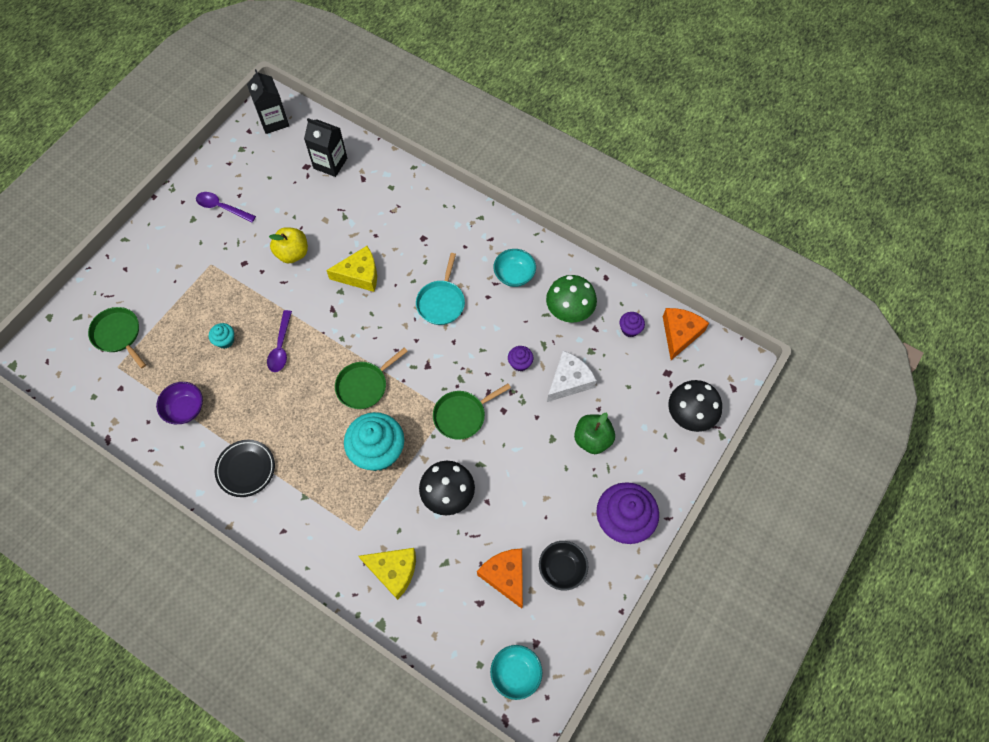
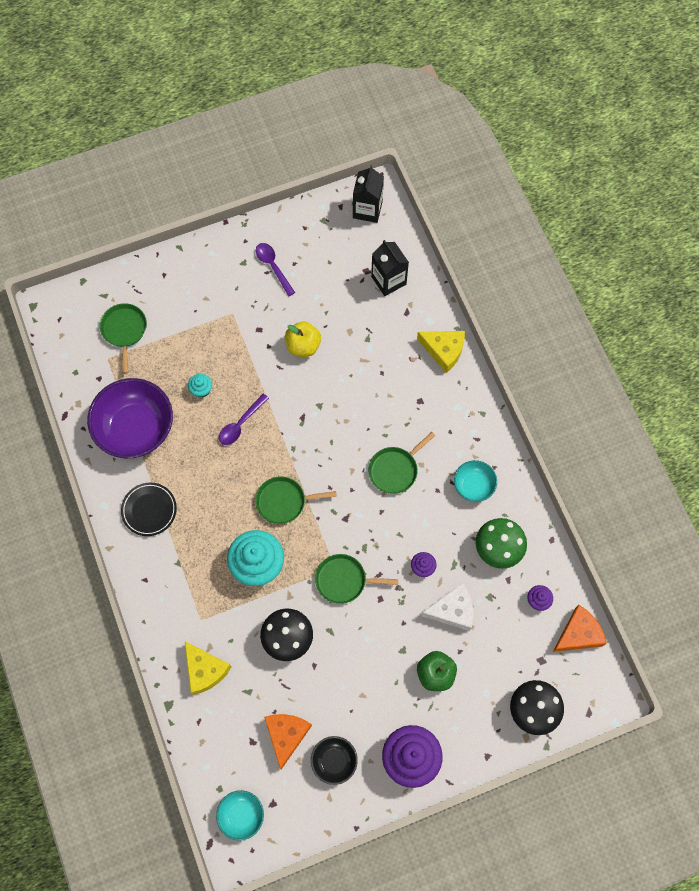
camera: 35 degrees right, 5 degrees up
(185, 409) = (135, 428): purple bowl -> purple bowl, size x1.97
(359, 275) = (344, 401): yellow cheese -> yellow cheese (444, 351)
(441, 302) = (395, 470): turquoise pan -> green pan

